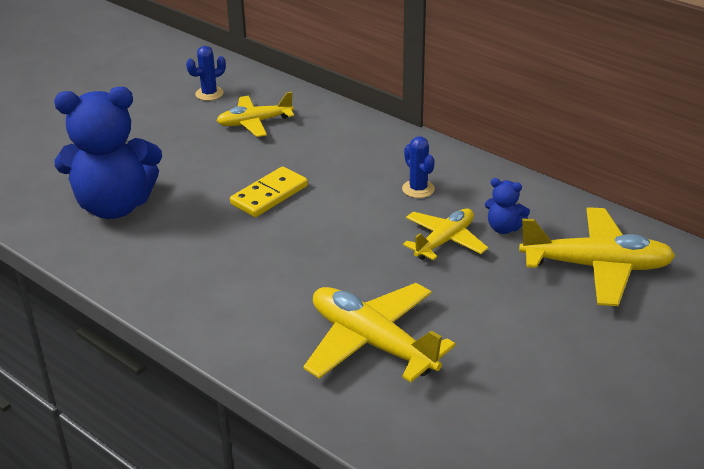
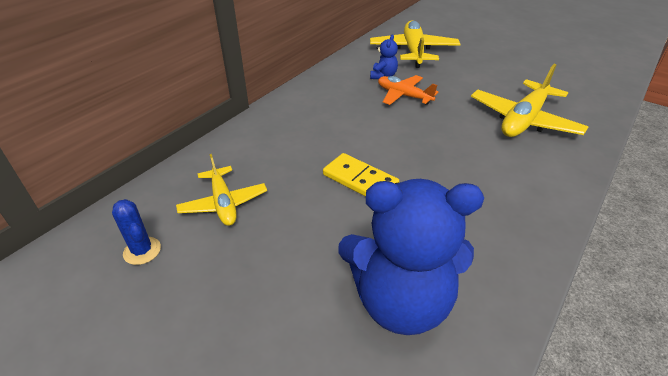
camera: 95 degrees left, 5 degrees up
(115, 206) = (400, 301): blue teddy bear -> blue teddy bear turned 105 degrees clockwise
(418, 189) = (341, 106): blue cactus -> none
(444, 241) = (403, 96): yellow plane -> orange plane

